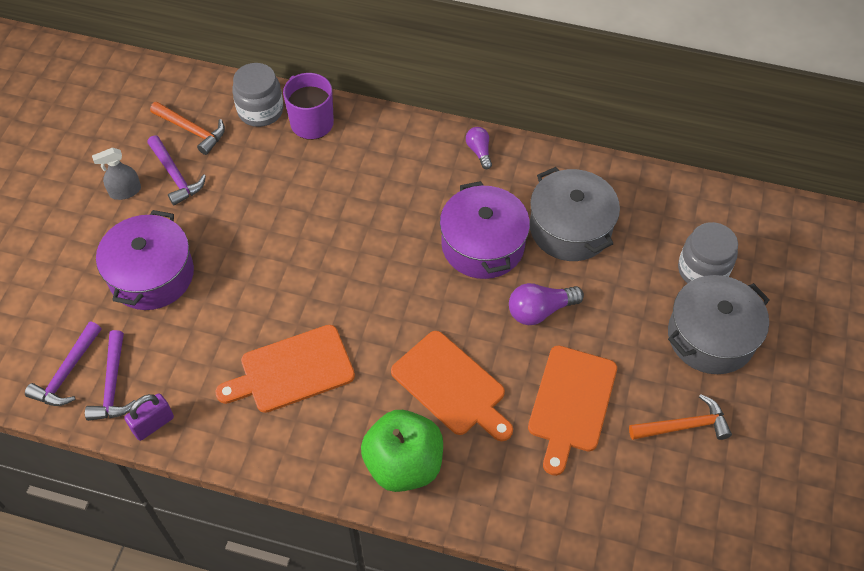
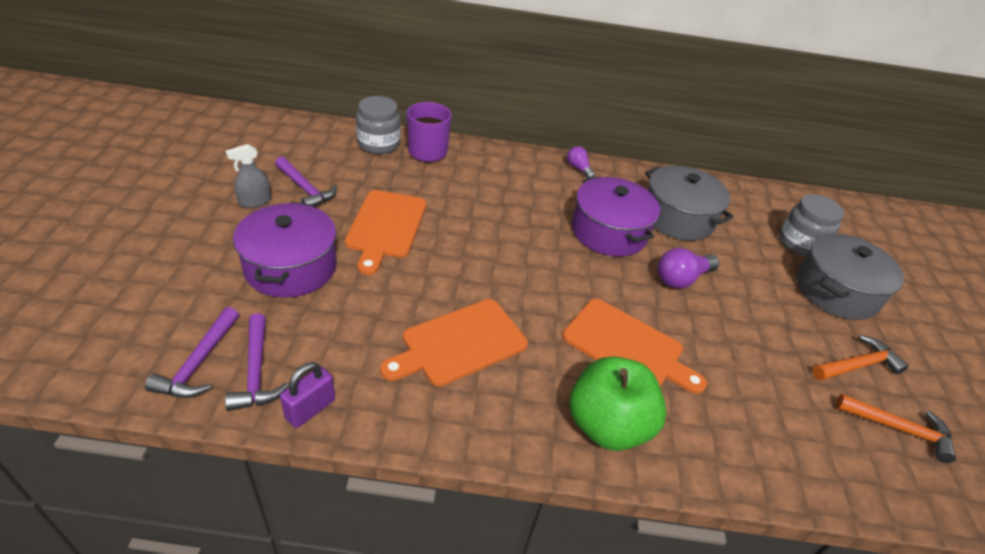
camera: 15 degrees left, 15 degrees down
(192, 130) = (317, 157): orange hammer -> orange hammer (899, 429)
(571, 403) = (747, 353): orange cutting board -> orange cutting board (385, 227)

